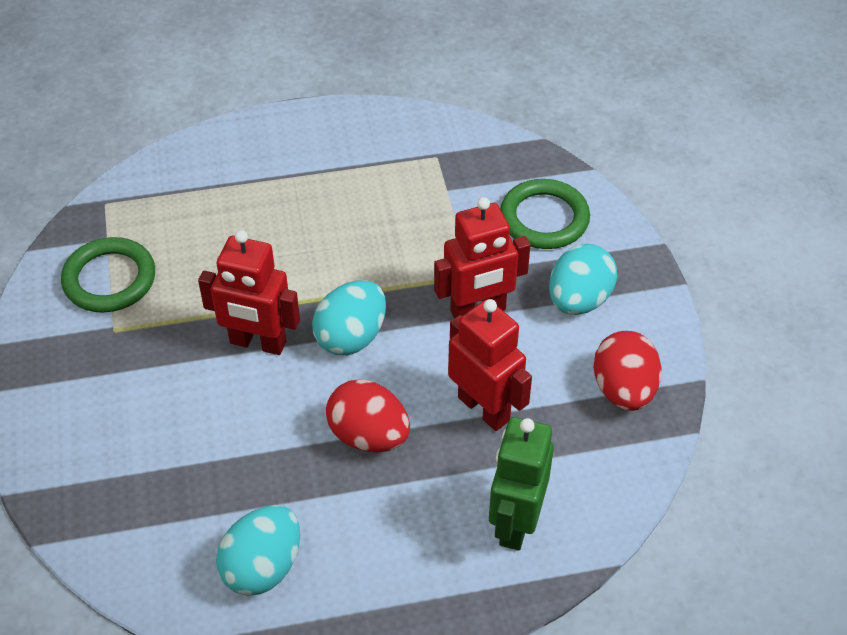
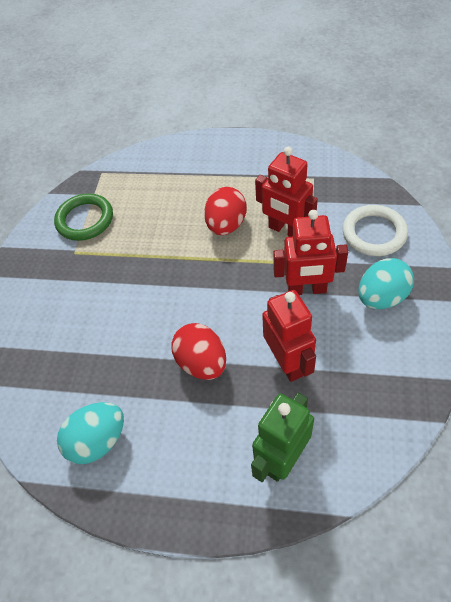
camera: 25 degrees right, 5 degrees up
(257, 343) = (155, 280): red robot -> red robot (285, 230)
(351, 337) = (215, 289): turquoise egg -> none
(544, 218) = (374, 233): green ring -> white ring
(623, 390) = (395, 373): red egg -> red egg (226, 225)

